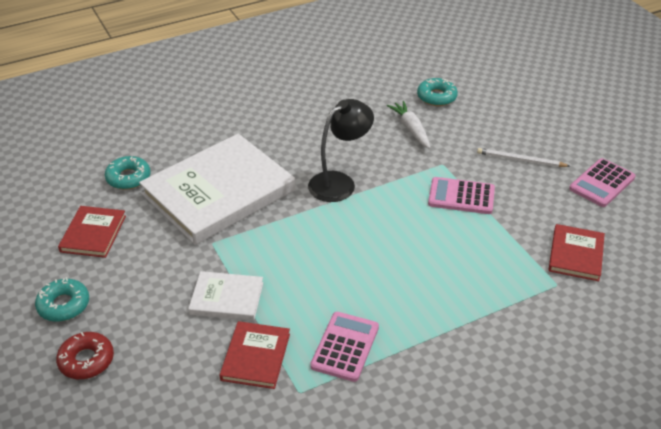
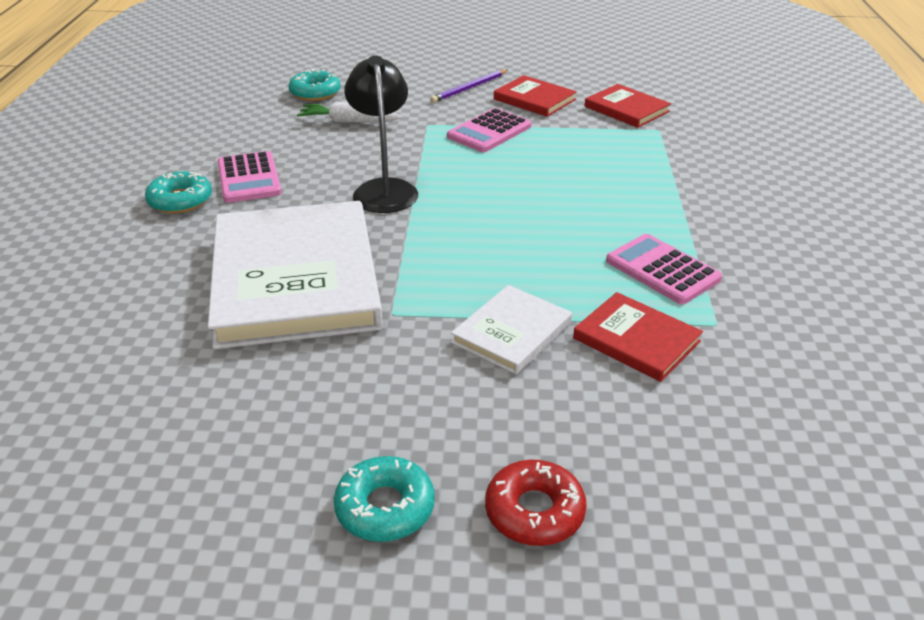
camera: 60 degrees left, 5 degrees down
(93, 234) = (246, 426): red book -> red book (534, 99)
(128, 178) = (157, 352): turquoise donut -> turquoise donut (180, 200)
(520, 160) = (469, 88): white pencil -> purple pencil
(602, 183) = (543, 68): pink calculator -> pink calculator (249, 178)

